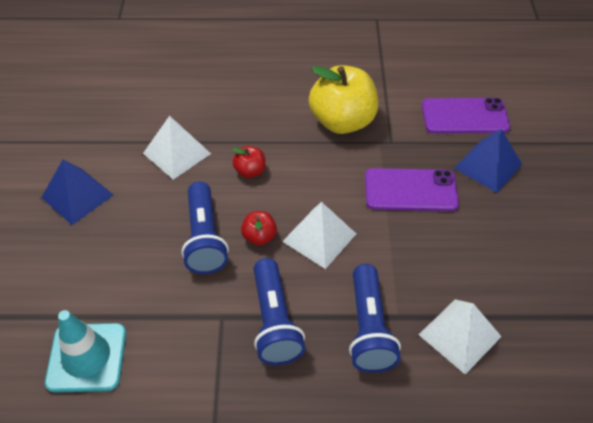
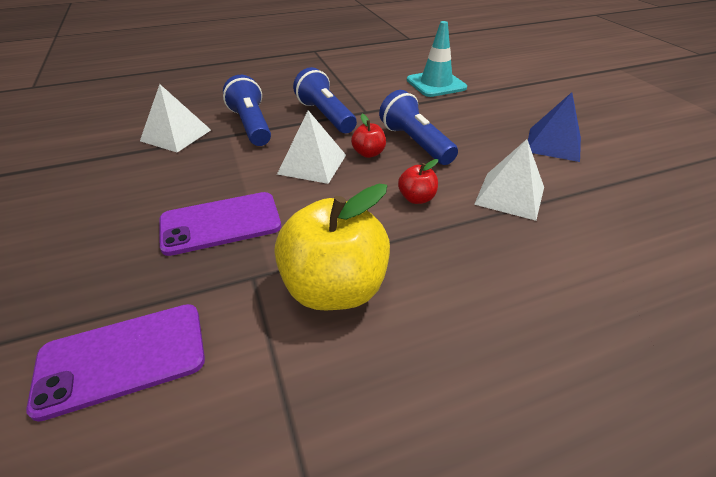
camera: 160 degrees right, 10 degrees down
(488, 166) = (105, 279): blue pyramid -> none

